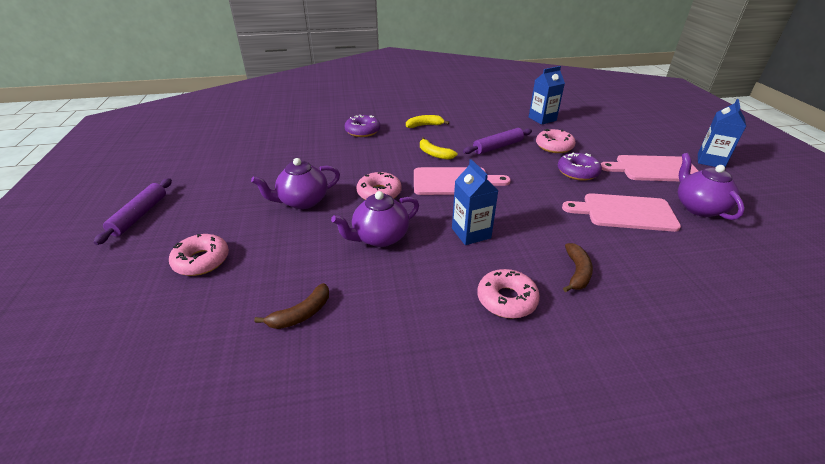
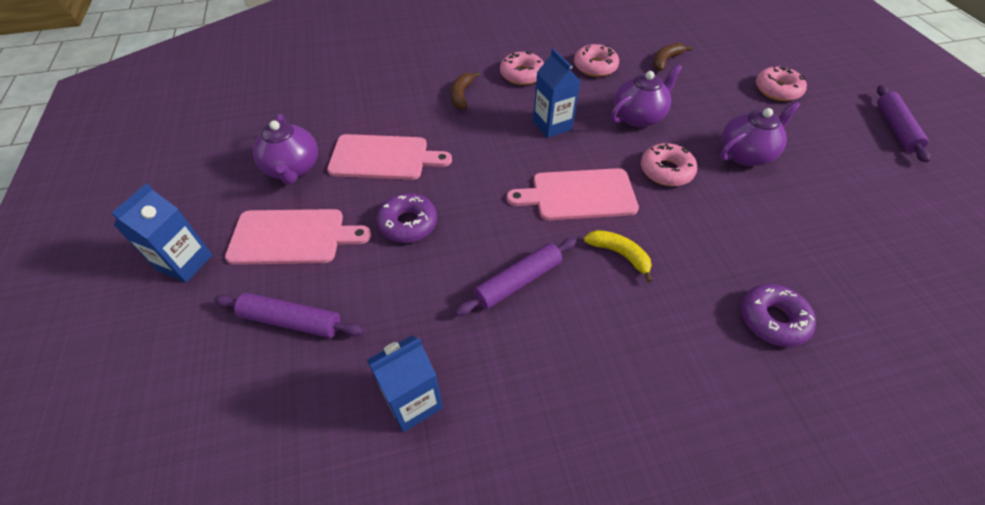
camera: 175 degrees right, 15 degrees up
(424, 125) = (663, 350): yellow banana -> none
(554, 146) = (421, 289): pink donut -> pink donut (595, 66)
(619, 139) = (291, 321): none -> purple rolling pin

